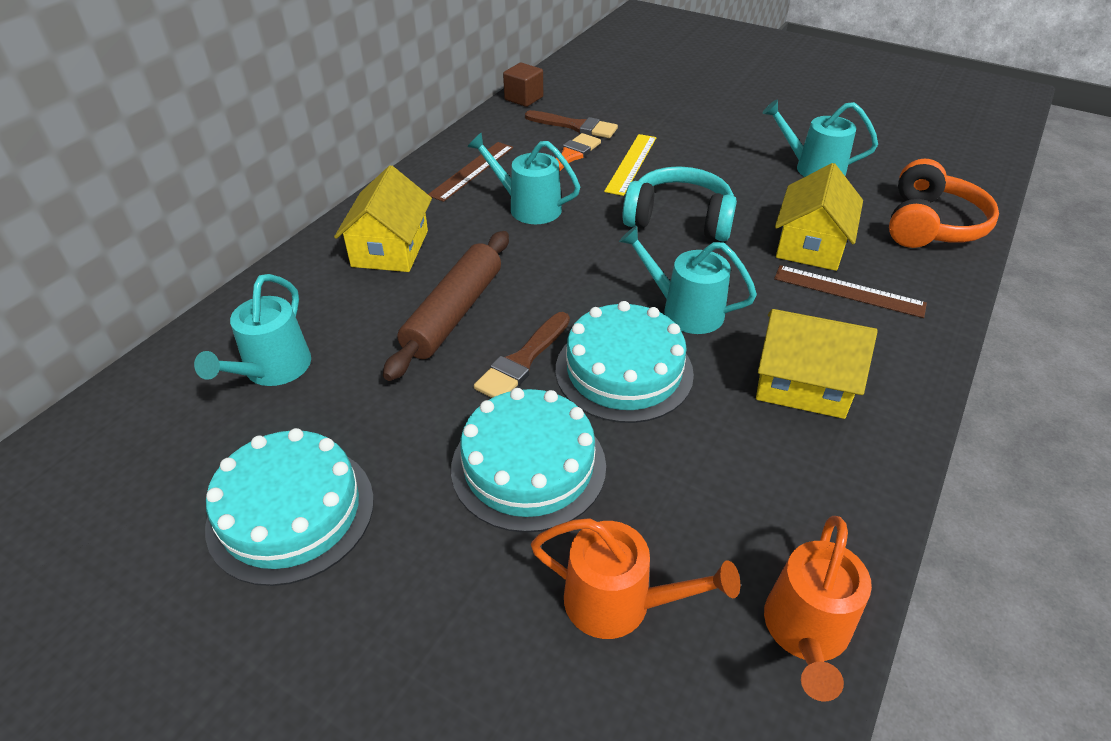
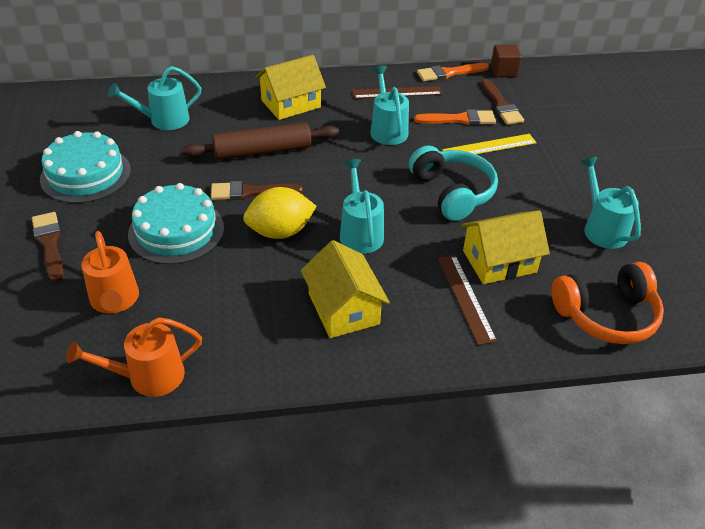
camera: 50 degrees right, 0 degrees up
(412, 633) = (49, 244): none -> brown brush
(483, 126) = (449, 73): none -> orange brush
(624, 371) = (280, 232): turquoise cake -> yellow lemon

